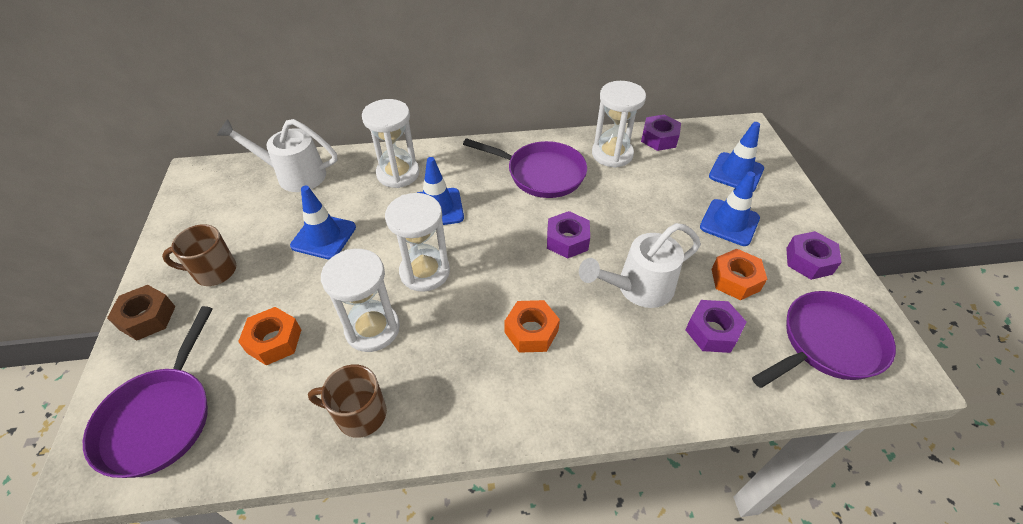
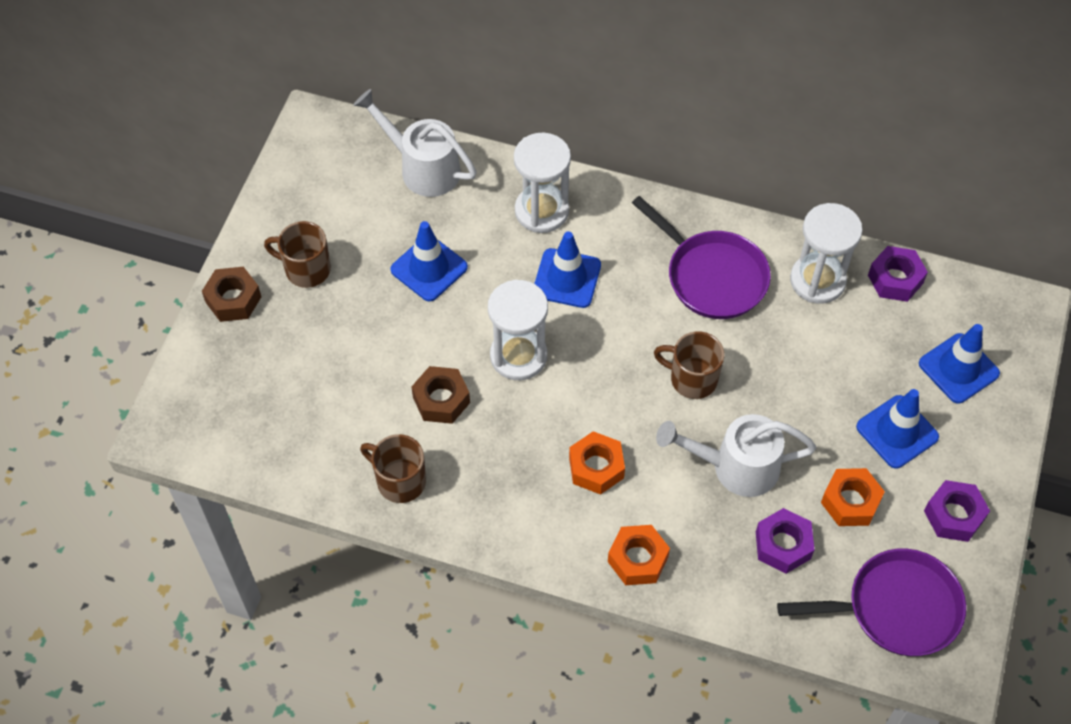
camera: 25 degrees right, 10 degrees up
(160, 418) = (228, 410): purple pan -> none
(274, 341) = (344, 374): orange nut -> orange nut (637, 559)
(372, 329) = (441, 400): white hourglass -> brown nut
(567, 240) = (692, 379): purple nut -> brown mug

